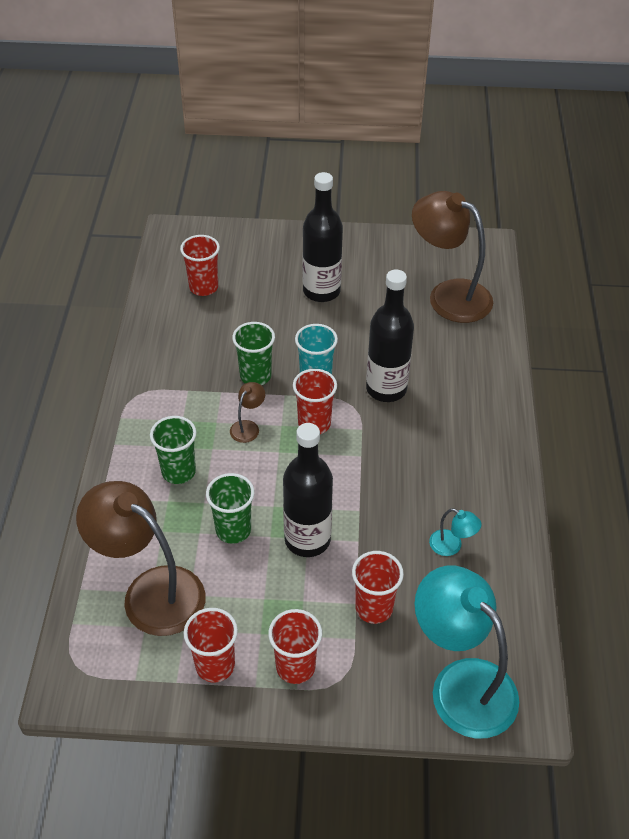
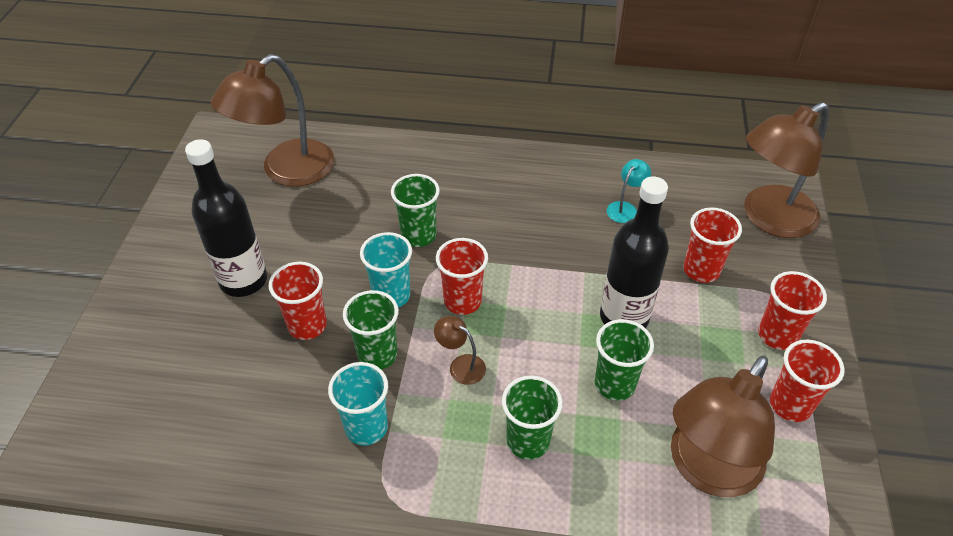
camera: 85 degrees left, 0 degrees up
(190, 377) = (366, 427): none -> turquoise cup
(203, 287) = (191, 411): red cup -> red cup (307, 325)
(386, 389) = (418, 235): black bottle -> green cup
(461, 683) = (769, 219): turquoise lamp -> brown lamp

